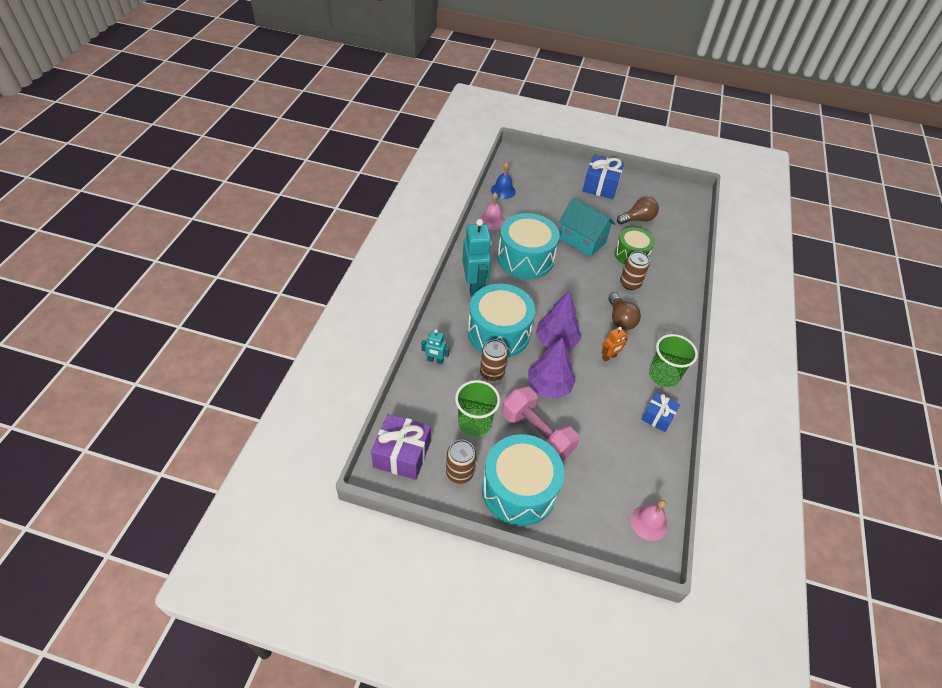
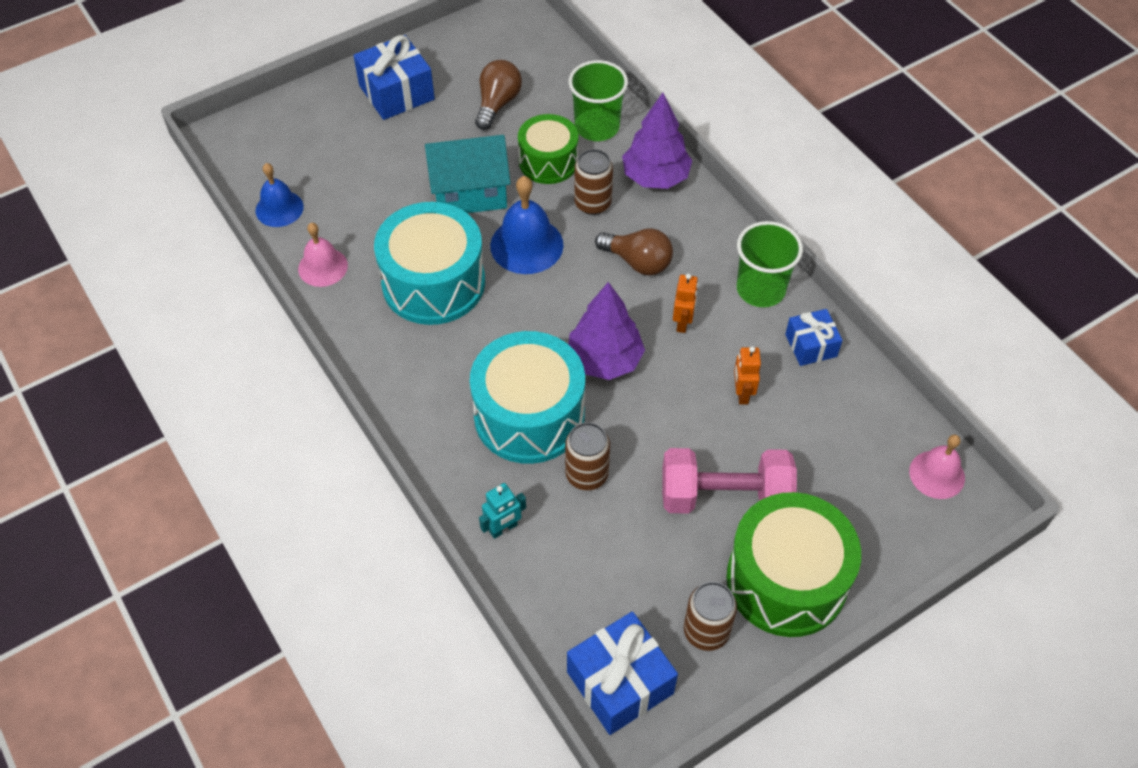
camera: 45 degrees left, 5 degrees up
(402, 454) = (620, 682): purple gift -> blue gift
(474, 286) = (421, 382): turquoise robot -> none
(474, 423) = (647, 556): green cup -> green cup (597, 127)
(519, 490) = (786, 580): turquoise drum -> green drum
(549, 386) = (666, 425): purple tree -> purple tree (655, 177)
(580, 275) = (526, 245): none -> blue bell
(599, 405) = (742, 393): none -> orange robot

